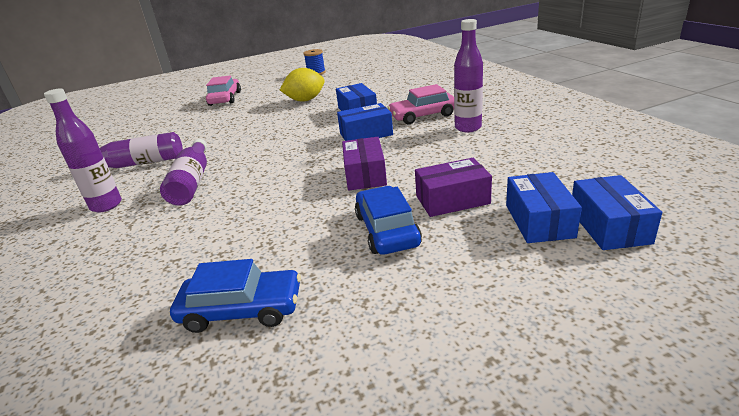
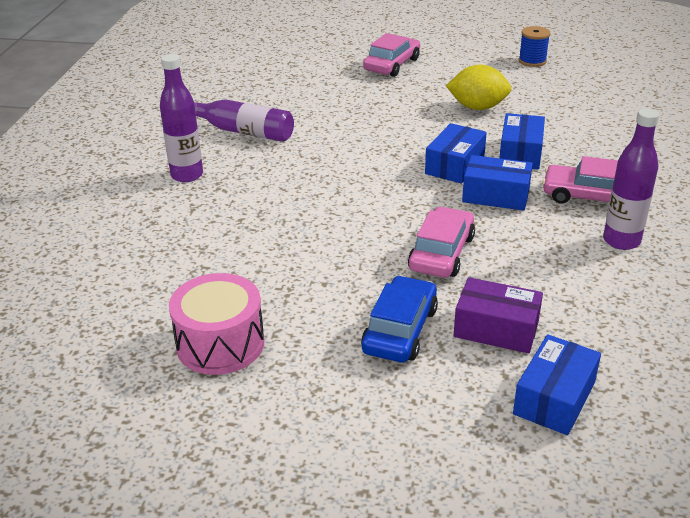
camera: 30 degrees right, 5 degrees up
(192, 182) = (275, 181): purple bottle -> none
(241, 310) = (220, 344): blue car -> pink drum
(365, 175) = (441, 253): purple box -> pink car
(609, 226) = (617, 442): blue box -> blue box (454, 165)

